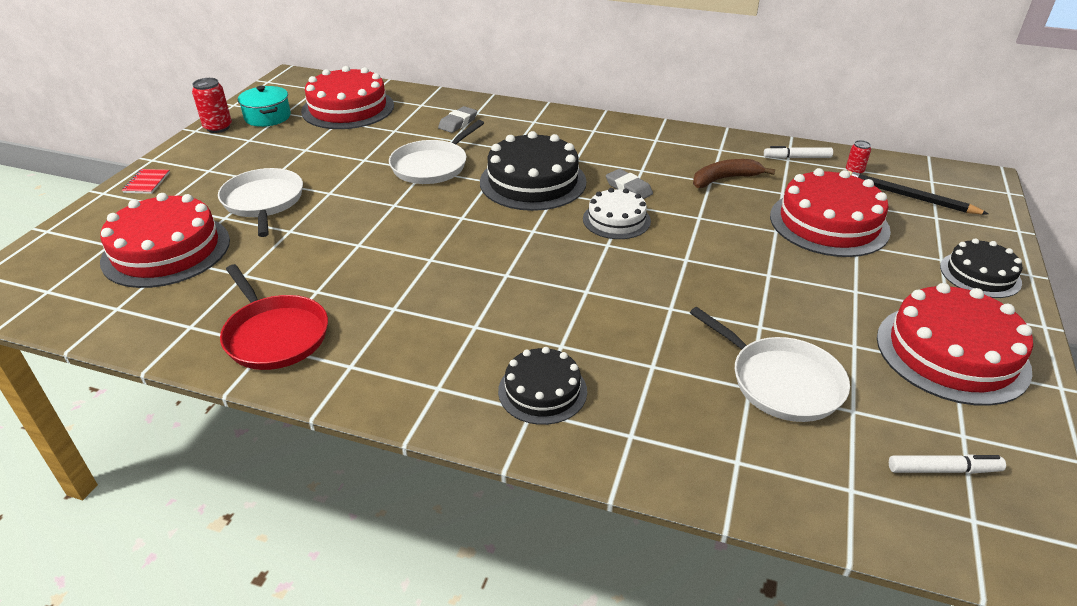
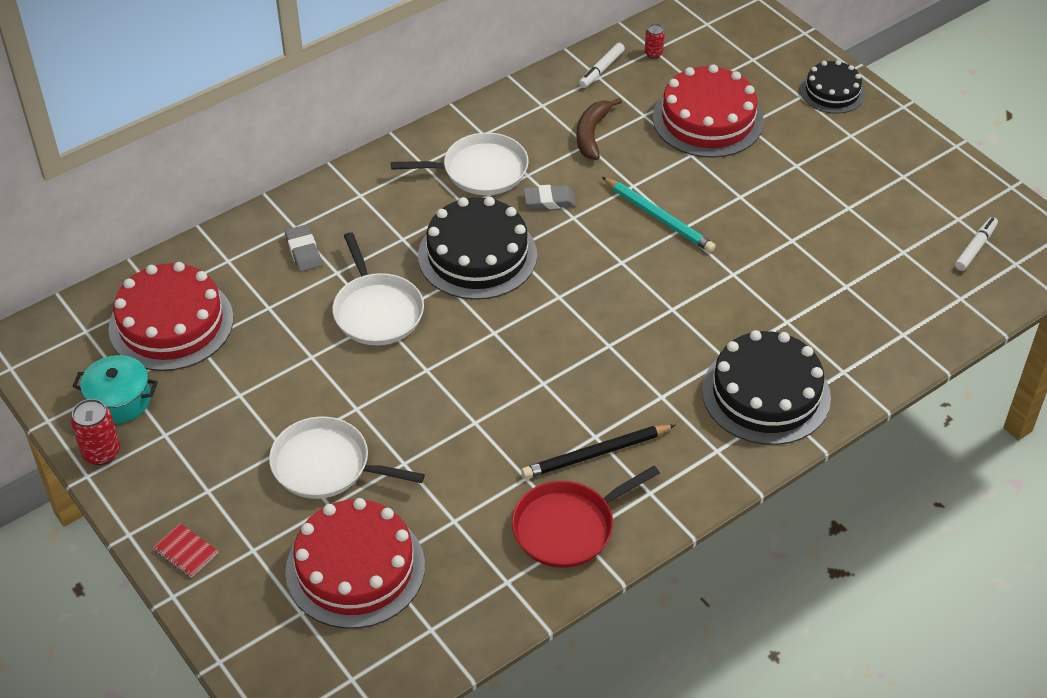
camera: 55 degrees left, 10 degrees up
(274, 335) = (568, 527): red pan -> red pan turned 150 degrees clockwise
(542, 391) = (766, 394): black cake -> black cake, size x1.69
(616, 220) = (591, 236): white cake -> none
(682, 243) = (659, 217): none -> turquoise pencil
(781, 382) = (852, 267): white pan -> white pan (480, 170)
(908, 197) = (715, 52): black pencil -> black pencil (596, 454)
(952, 353) = (891, 168): red cake -> none

